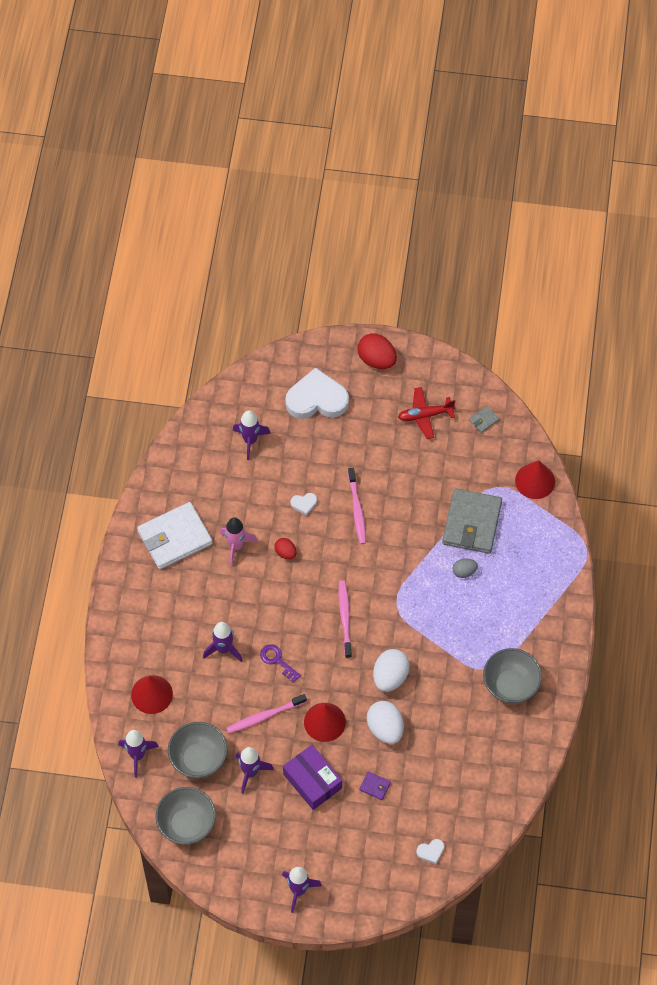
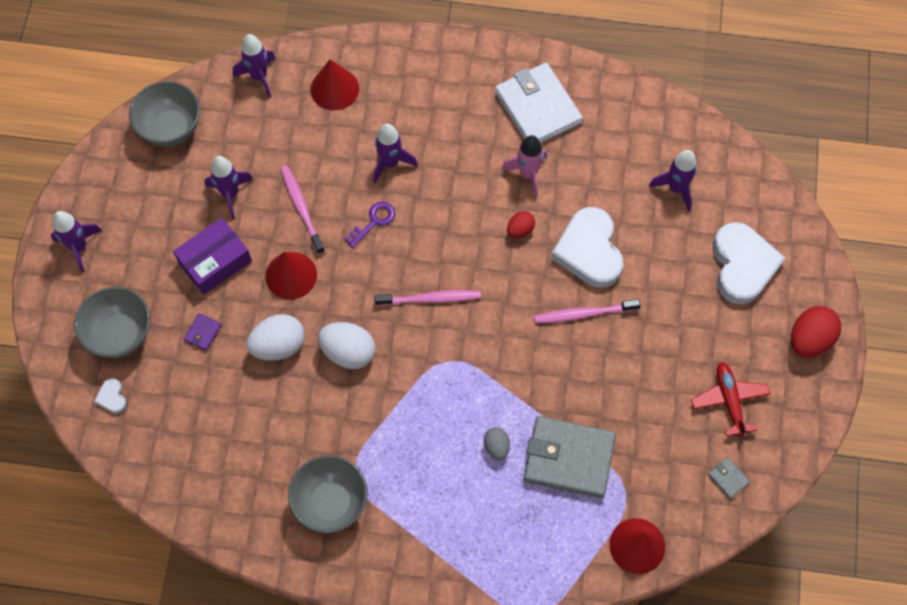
camera: 90 degrees right, 5 degrees up
(198, 759) = (250, 139): grey bowl -> grey bowl (120, 334)
(304, 504) = (589, 251): white heart -> white heart, size x2.39

